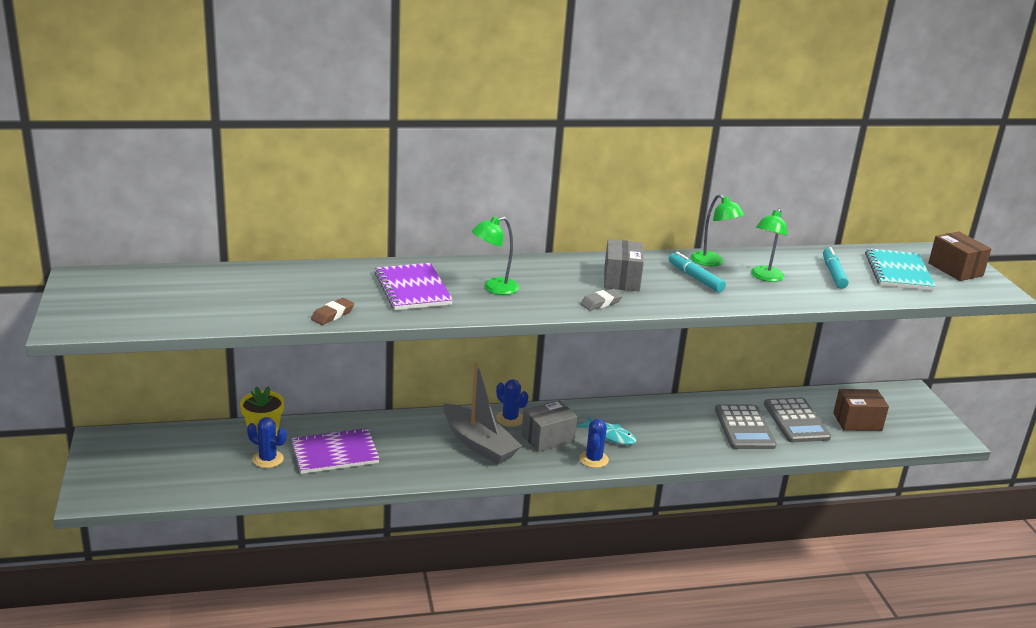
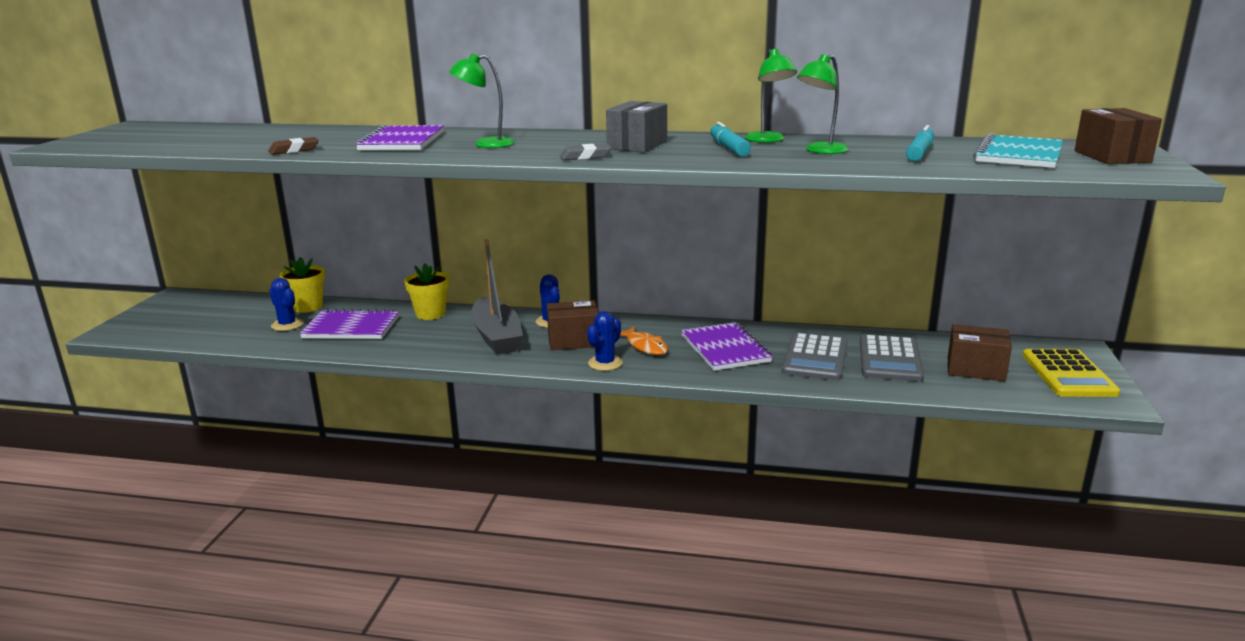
camera: 25 degrees right, 5 degrees down
(393, 425) = (430, 314): none -> yellow flower pot
(547, 438) = (573, 340): grey box -> brown box
(610, 436) = (645, 346): turquoise fish -> orange fish
(673, 428) = (725, 349): none -> purple notebook
(916, 417) = (1068, 374): none -> yellow calculator

